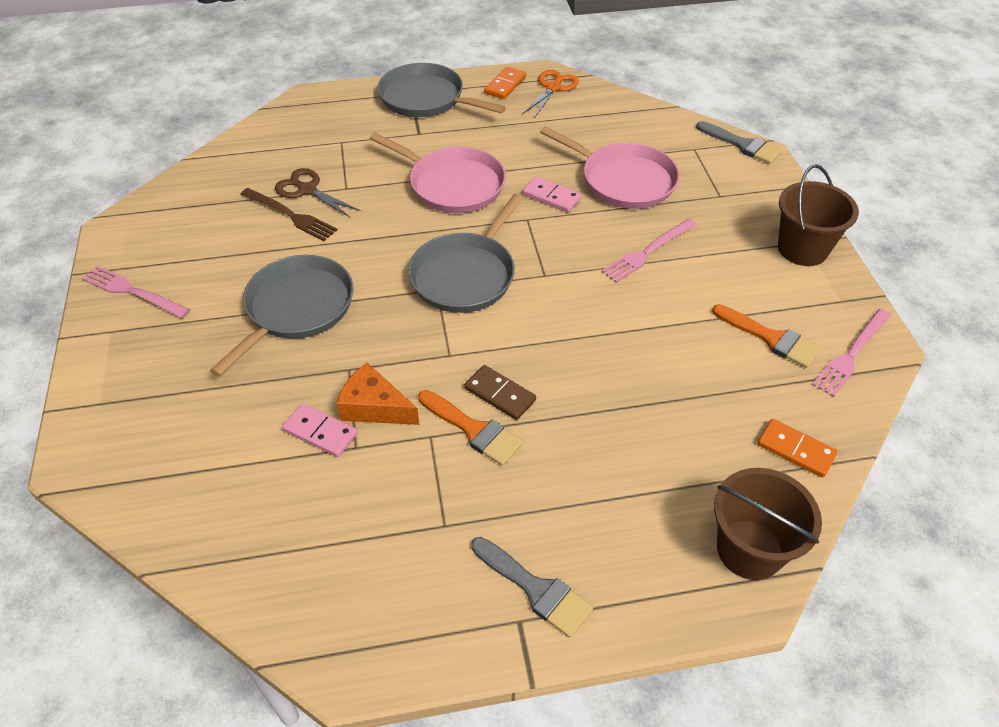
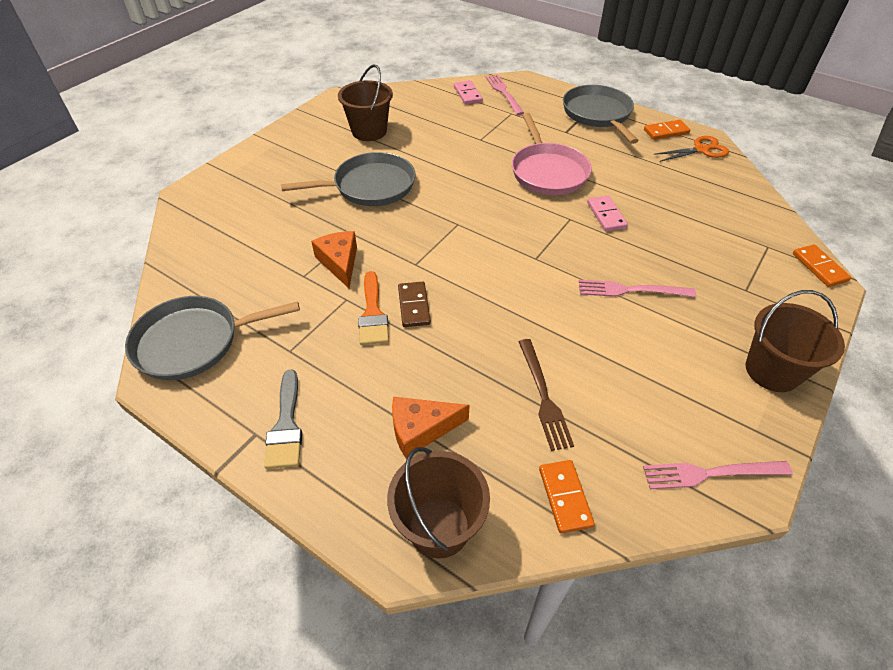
camera: 45 degrees right, 0 degrees up
(133, 292) = (309, 131): pink fork -> pink fork (504, 93)
(210, 249) = (369, 131): none -> brown bucket
(290, 215) = (431, 137): brown fork -> brown fork (543, 396)
(307, 190) = (458, 129): brown scissors -> none
(320, 432) = (298, 255): pink domino -> pink domino (467, 94)
(465, 275) = (485, 227): grey pan -> grey pan (193, 342)
(624, 180) = (676, 235): pink pan -> none
(643, 491) = (421, 429): none -> orange cheese
(743, 145) = (819, 267): grey brush -> orange domino
(771, 338) = (652, 411): orange brush -> none

